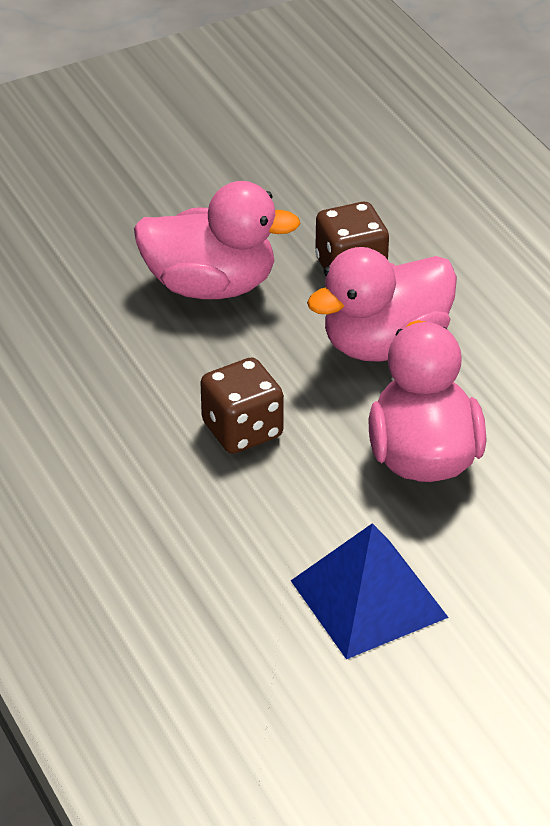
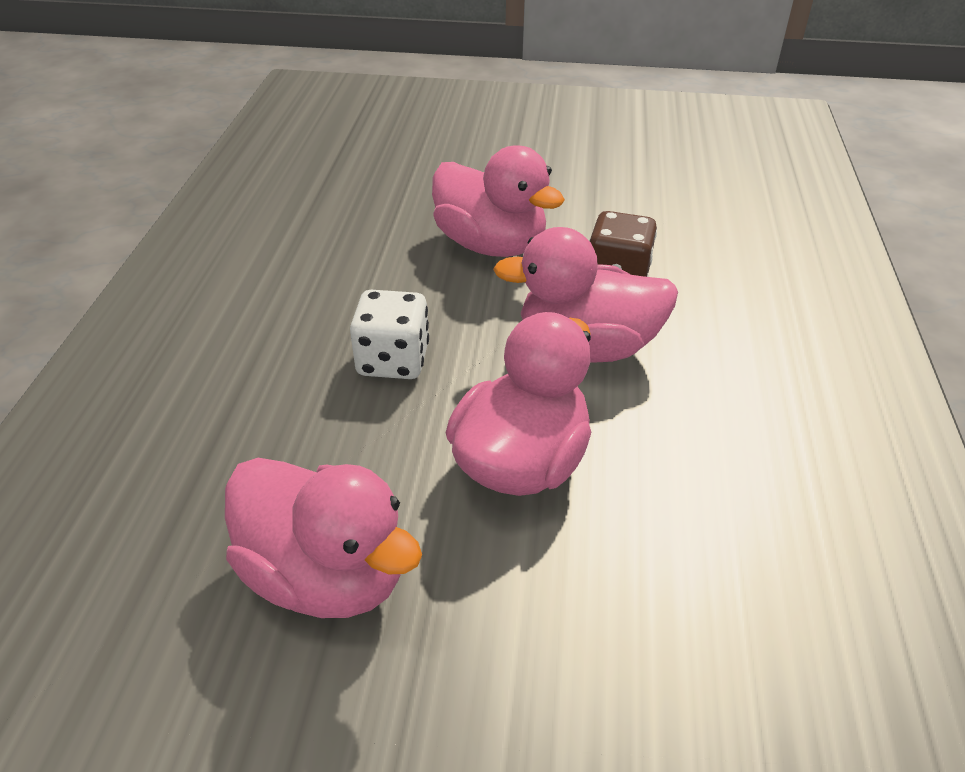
camera: 35 degrees right, 0 degrees up
(242, 430) = (393, 360): brown dice -> white dice
(368, 598) = (326, 575): blue pyramid -> pink duck

